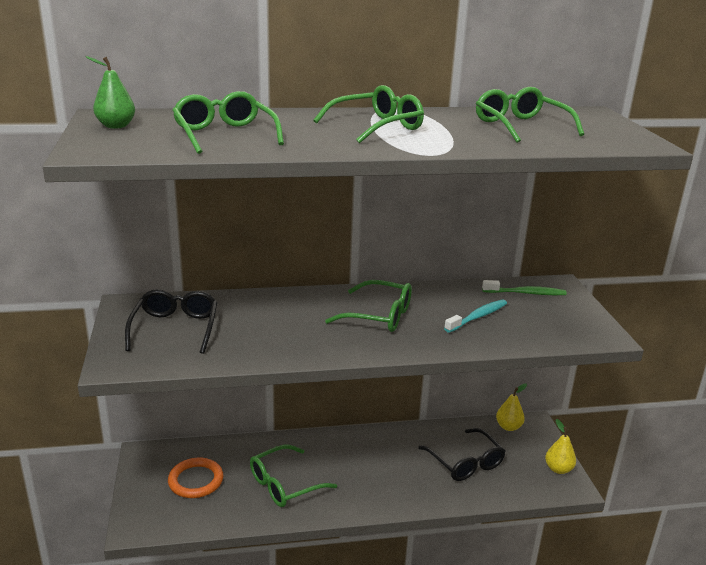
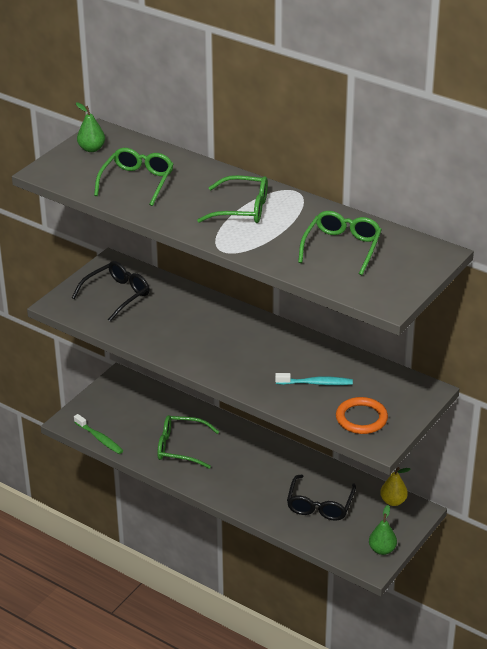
camera: 45 degrees right, 10 degrees up
(196, 480) = (131, 413): orange ring -> orange ring (361, 418)
(379, 316) = (251, 348): green glasses -> none
(526, 293) = (386, 384): green toothbrush -> green toothbrush (99, 438)
(558, 469) = (382, 550): yellow pear -> green pear

